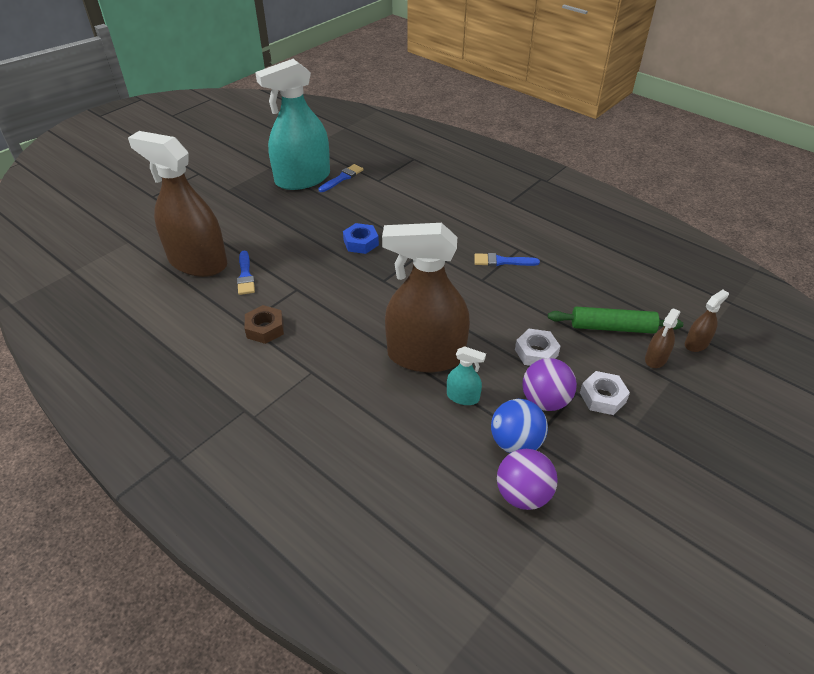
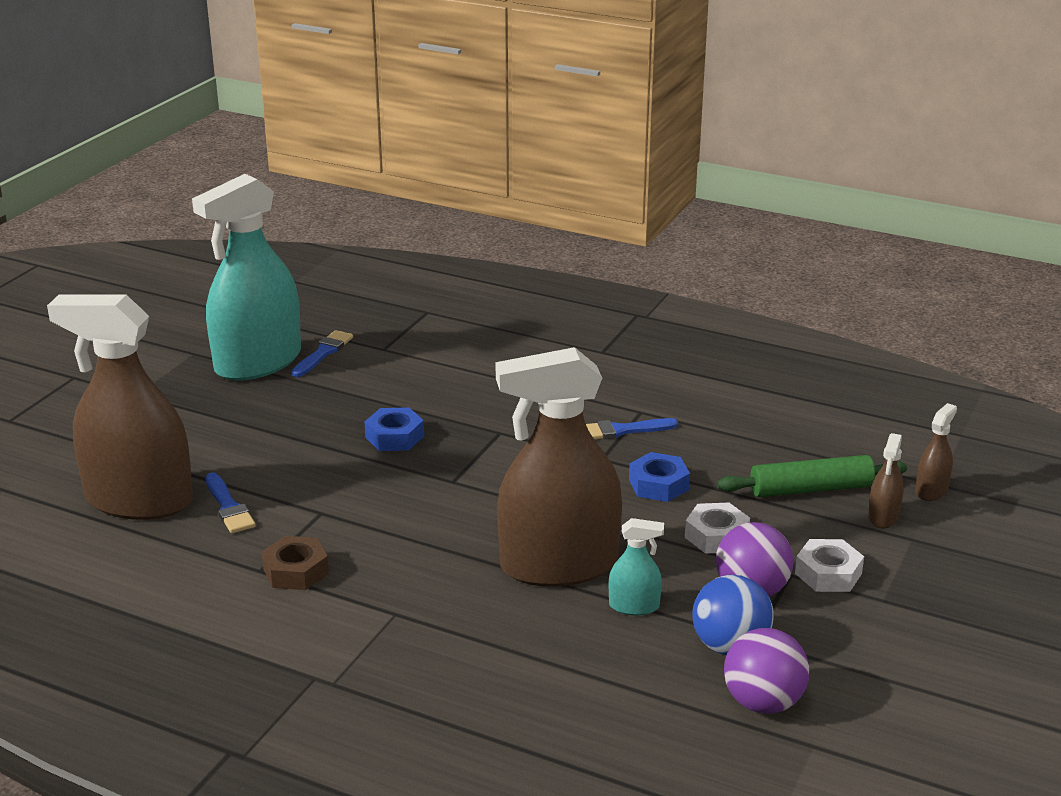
camera: 15 degrees left, 15 degrees down
(511, 306) = (658, 485): none -> blue nut

